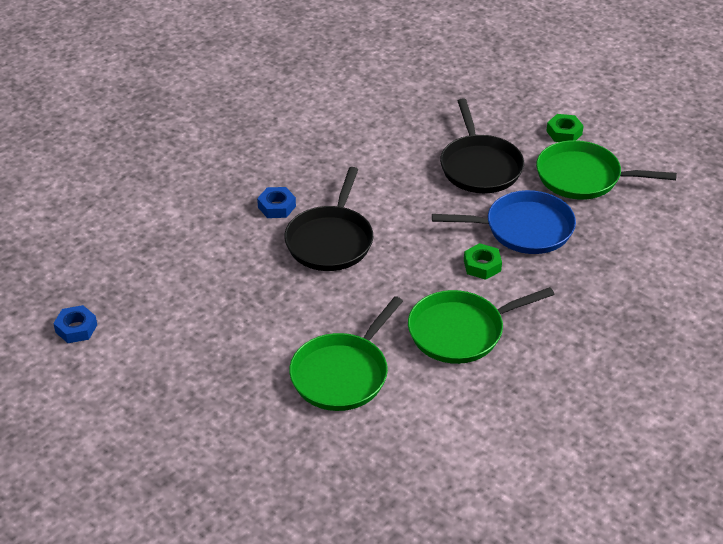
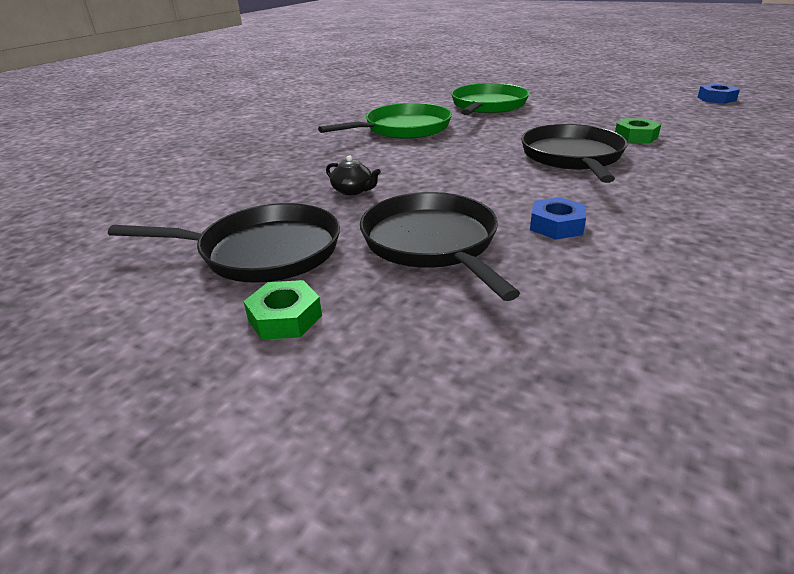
camera: 170 degrees right, 10 degrees down
(276, 207) = (667, 171): blue nut -> blue nut (556, 225)
(482, 265) = (396, 161): green nut -> green nut (636, 136)
(524, 229) = (353, 190): blue pan -> black teapot
(583, 177) = (263, 252): green pan -> black pan

